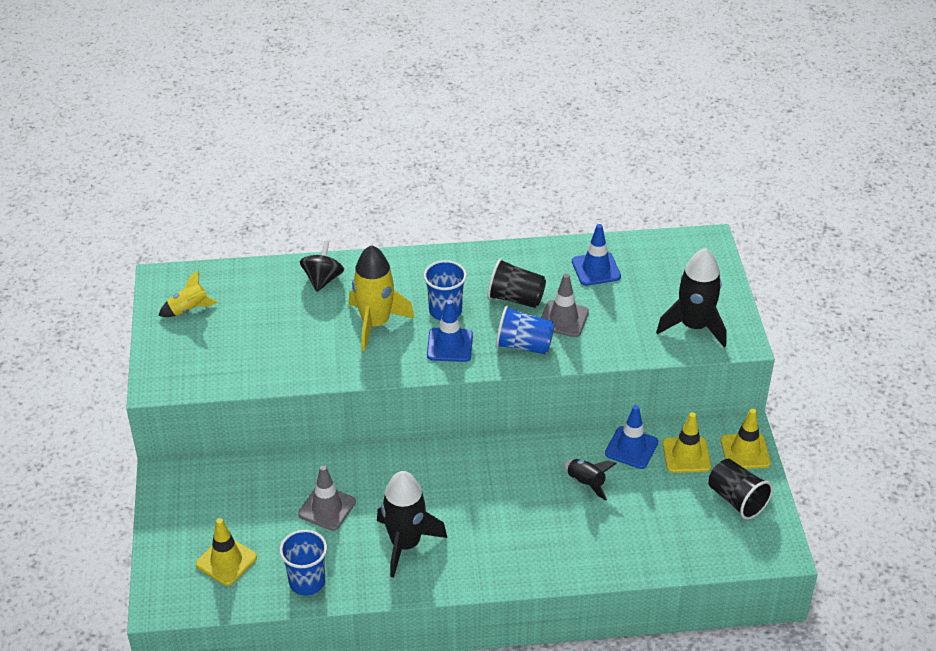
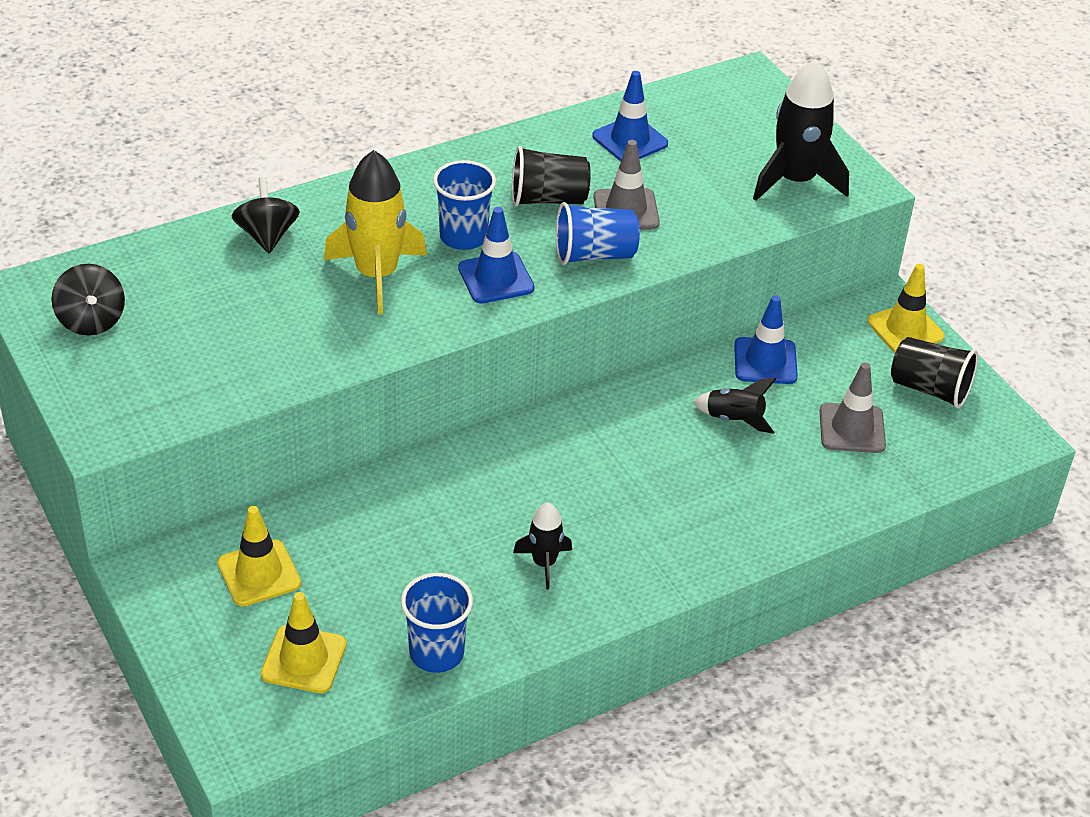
camera: 25 degrees left, 0 degrees up
(188, 309) = (91, 320): yellow rocket -> black spinning top
(327, 508) = (408, 547): grey traffic cone -> grey traffic cone (852, 428)
(405, 544) = (544, 563): black rocket -> black rocket, size x0.54
(686, 455) = (838, 352): yellow traffic cone -> yellow traffic cone (259, 573)

